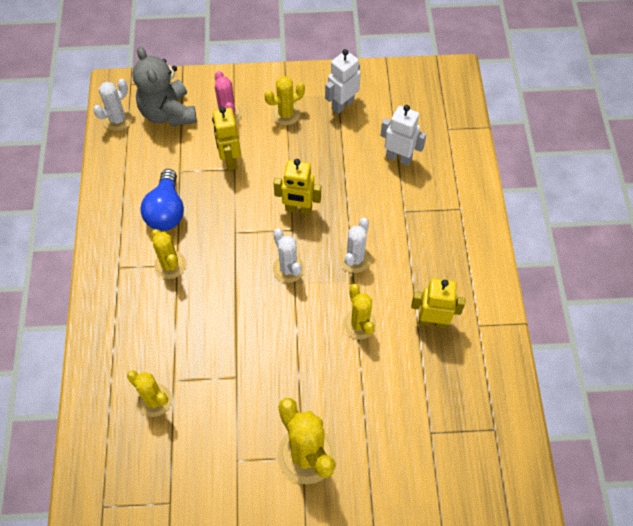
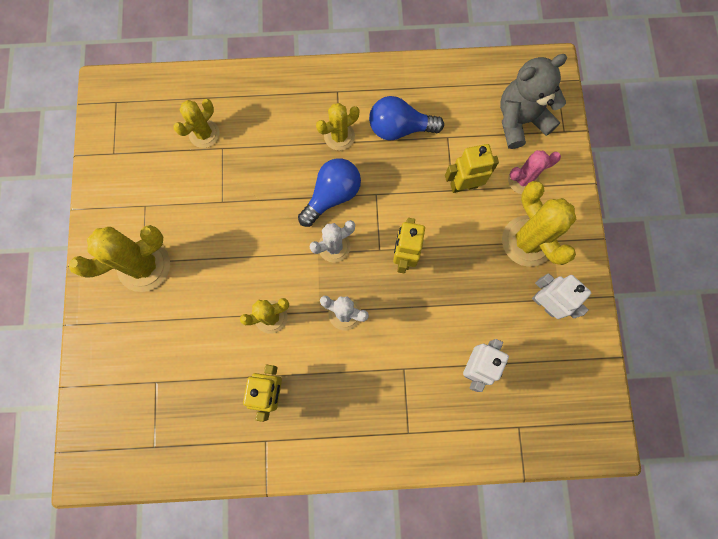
camera: 90 degrees right, 15 degrees up
(118, 119) = (509, 73): white cactus -> none
(235, 271) = (332, 195): none -> blue light bulb
(286, 114) = (527, 241): yellow cactus -> yellow cactus, size x1.64

